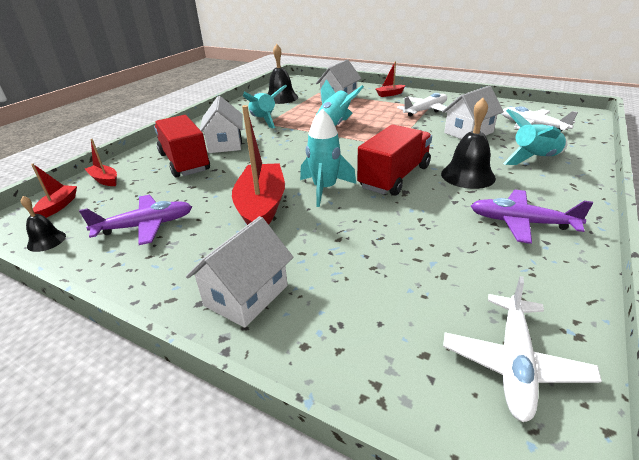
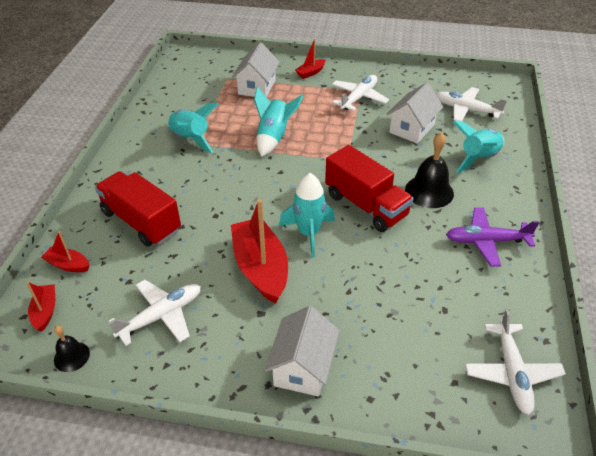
camera: 20 degrees left, 10 degrees up
(145, 226) = (161, 316): purple plane -> white plane
(225, 144) = (169, 185): white house -> none
(281, 98) = (188, 94): black bell -> none
(394, 177) = (366, 205): red truck -> red truck turned 120 degrees clockwise

